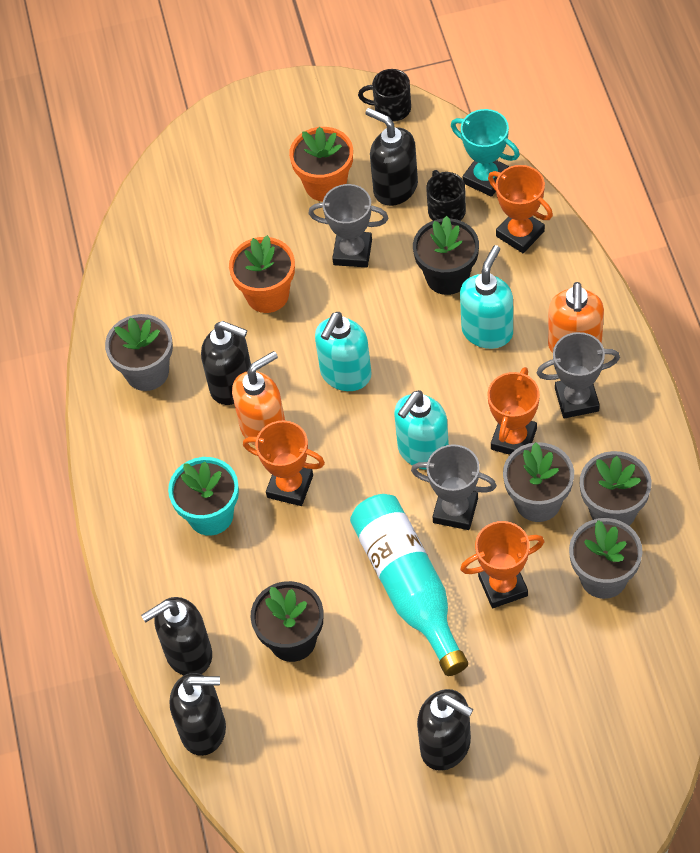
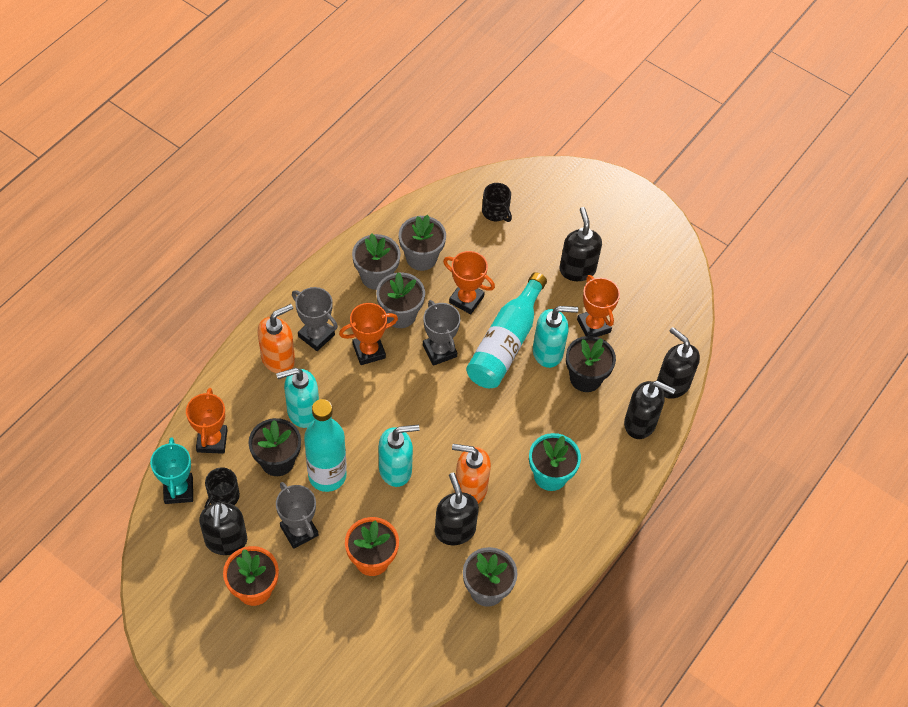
camera: 140 degrees left, 0 degrees up
(290, 486) = (496, 446): orange trophy -> orange trophy (593, 326)
(391, 108) = (155, 593): black mug -> black mug (496, 212)
(392, 310) = (327, 475): none -> turquoise bottle
(423, 451) = (415, 392): turquoise soap dispenser -> turquoise soap dispenser (548, 352)

